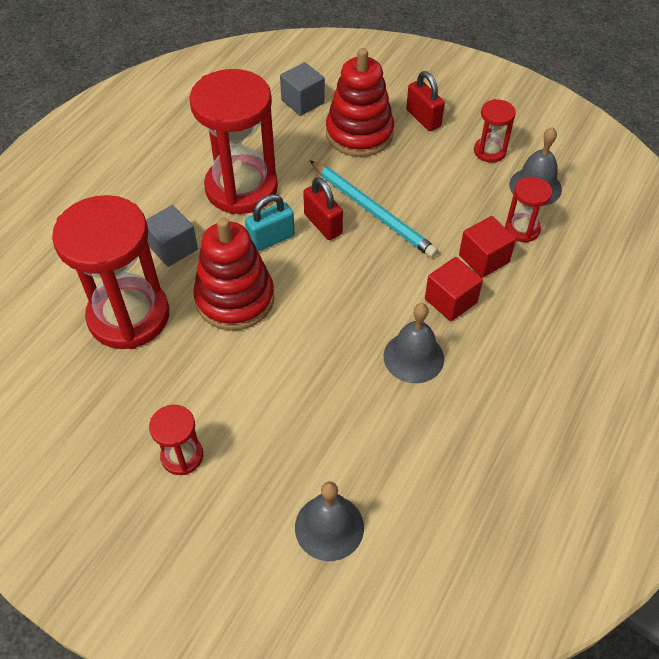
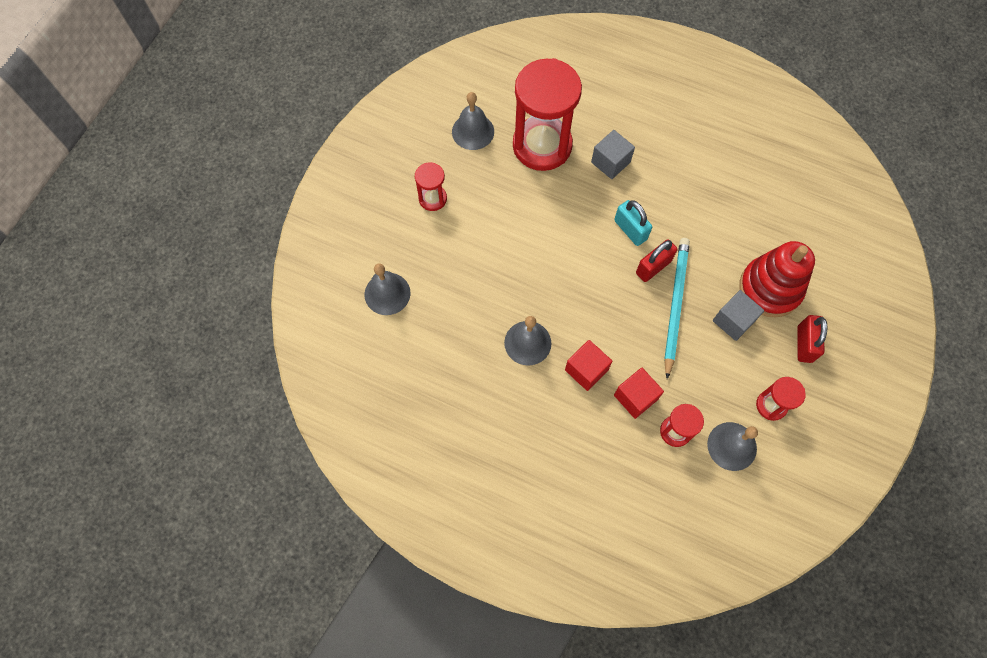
camera: 85 degrees right, 15 degrees up
(82, 396) = (473, 131): none -> grey bell
(235, 299) = (567, 212): red stacking toy -> none
(241, 188) = (683, 201): red hourglass -> none
(303, 101) = (802, 237): grey cube -> grey cube (733, 321)
(373, 211) = (675, 305): turquoise pencil -> turquoise pencil turned 150 degrees clockwise
(423, 118) = (804, 344): red padlock -> red padlock turned 45 degrees counterclockwise

